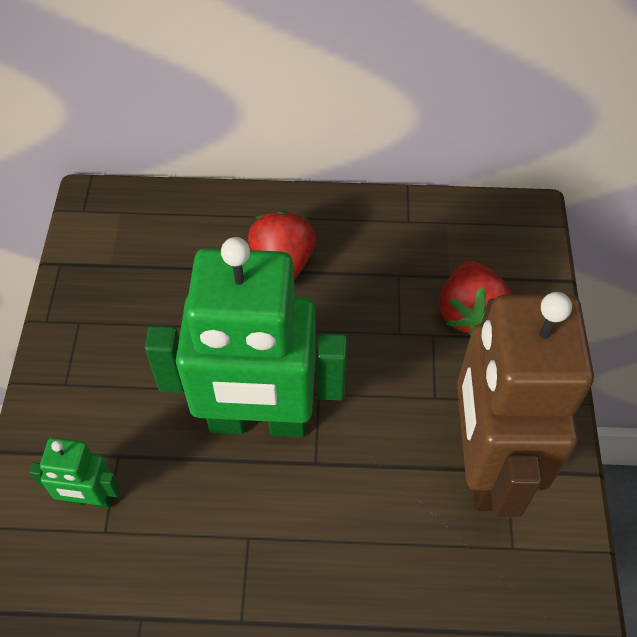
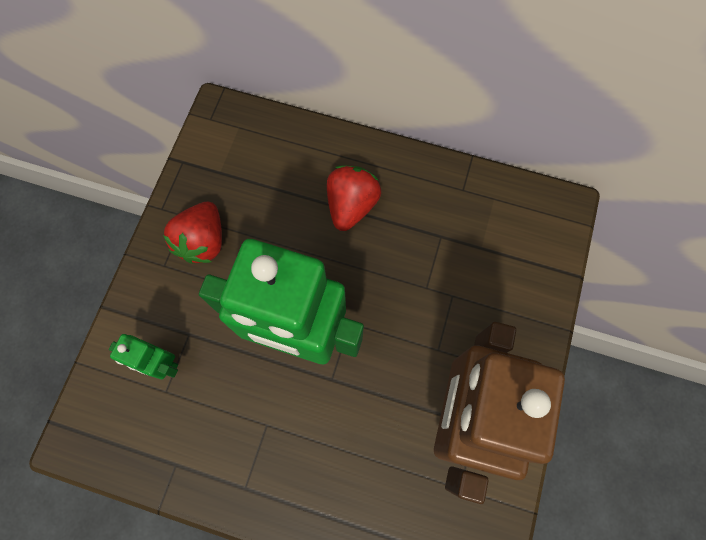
camera: 15 degrees right, 15 degrees up
(469, 312) = (487, 284): red strawberry -> red strawberry (203, 241)

